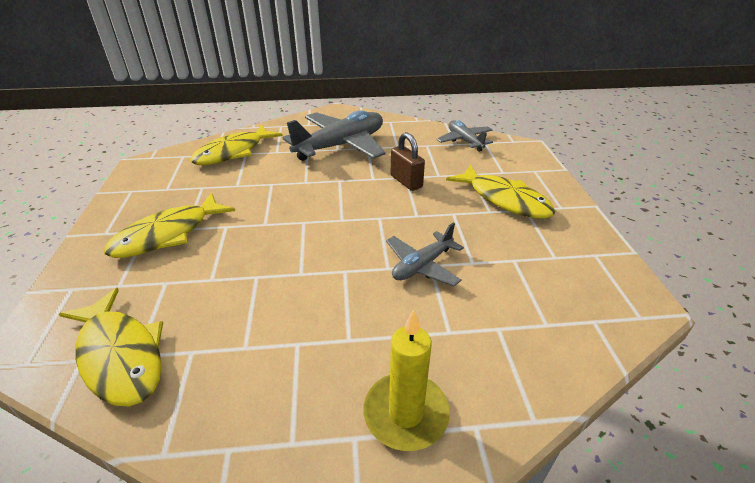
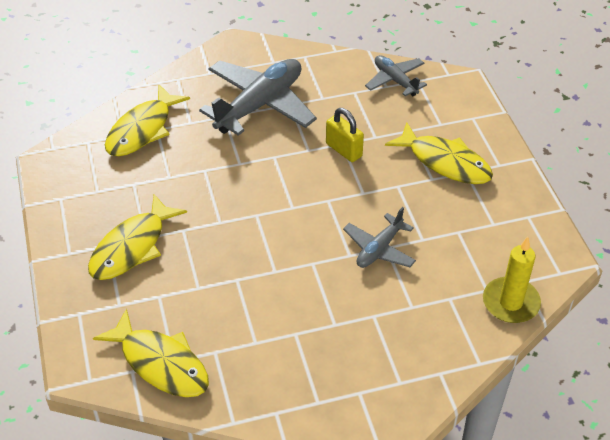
camera: 10 degrees left, 10 degrees up
(406, 181) = (343, 150): brown padlock -> yellow padlock
(406, 413) = (391, 372): yellow candle -> yellow candle (510, 302)

